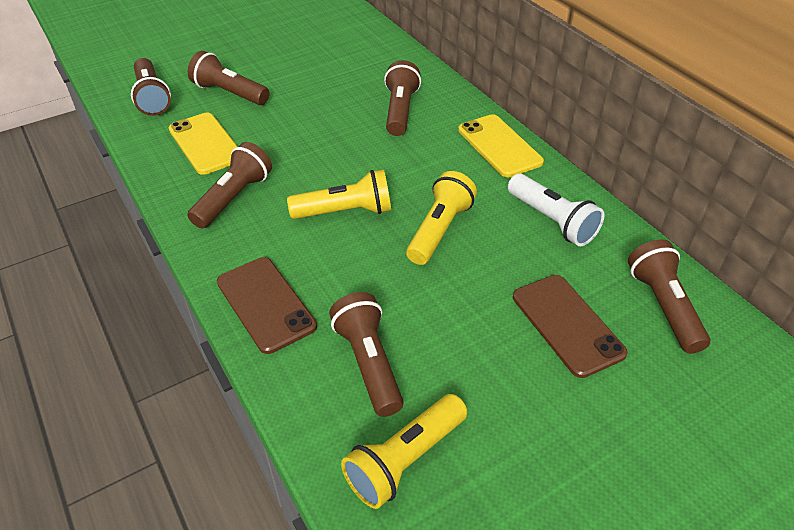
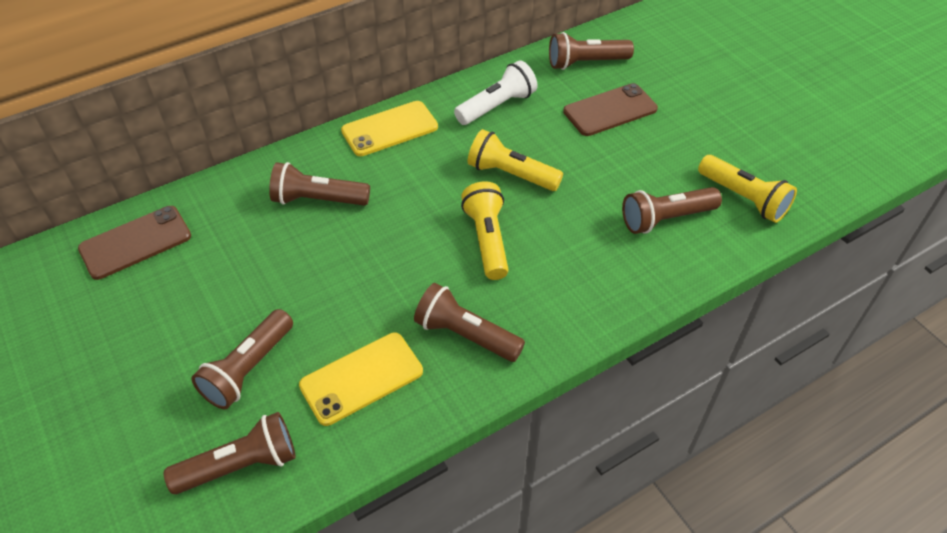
camera: 90 degrees left, 5 degrees up
(266, 304) = (614, 290): brown phone -> brown phone (135, 242)

